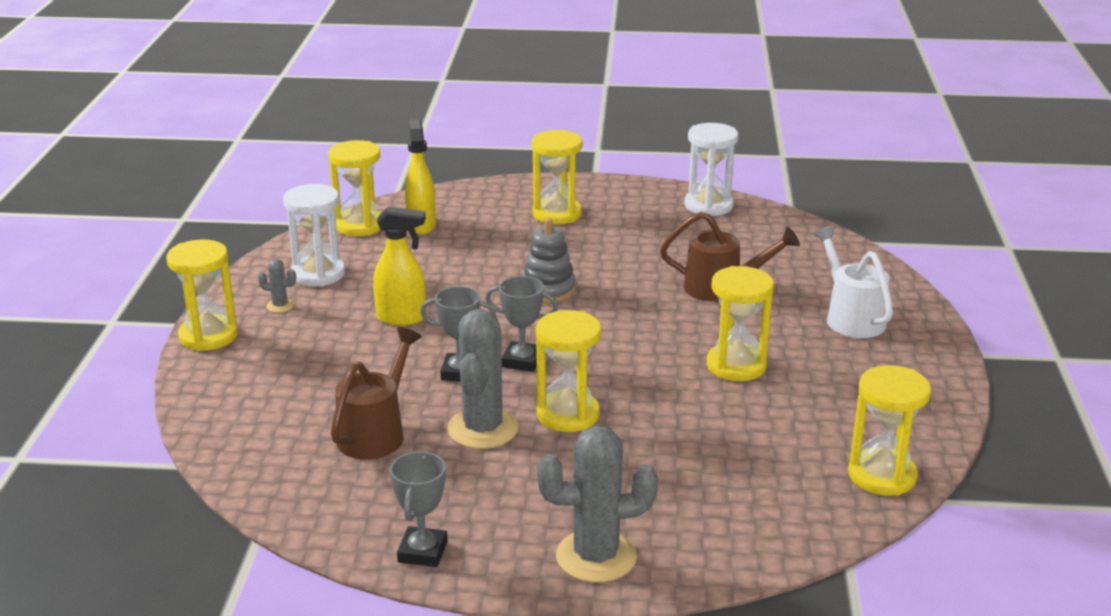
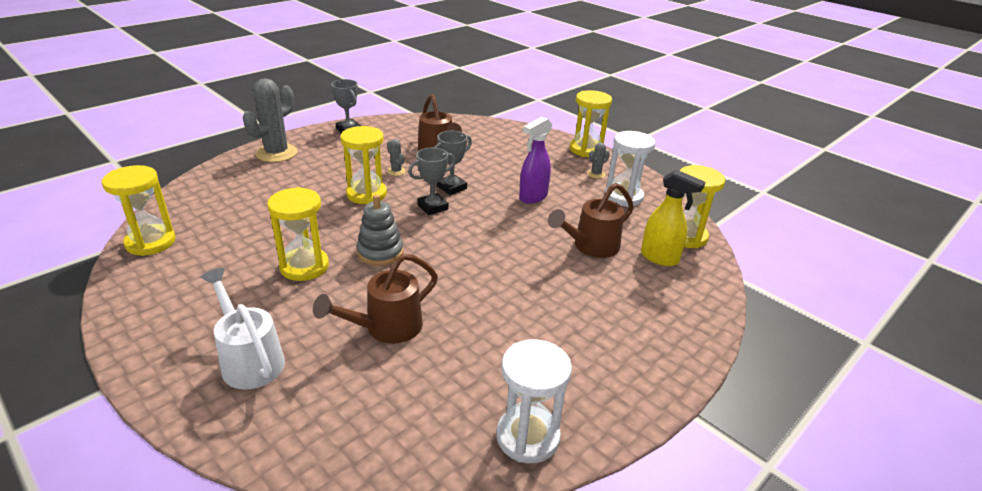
camera: 130 degrees right, 5 degrees up
(402, 318) = (533, 197): yellow spray bottle -> purple spray bottle
(454, 257) = (591, 246): none -> brown watering can
(482, 429) = (396, 171): grey cactus -> grey cactus, size x0.45
(548, 290) = (496, 256): grey stacking toy -> grey stacking toy (380, 252)
(557, 214) = (614, 328): yellow hourglass -> none
(851, 317) = (249, 360): white watering can -> white watering can turned 150 degrees counterclockwise

